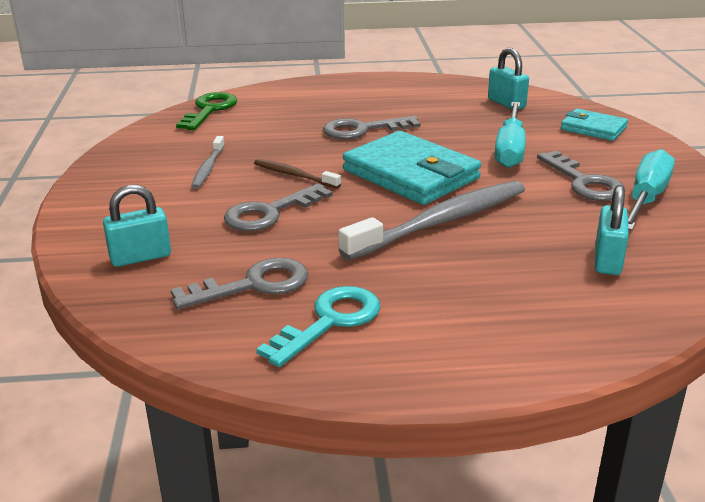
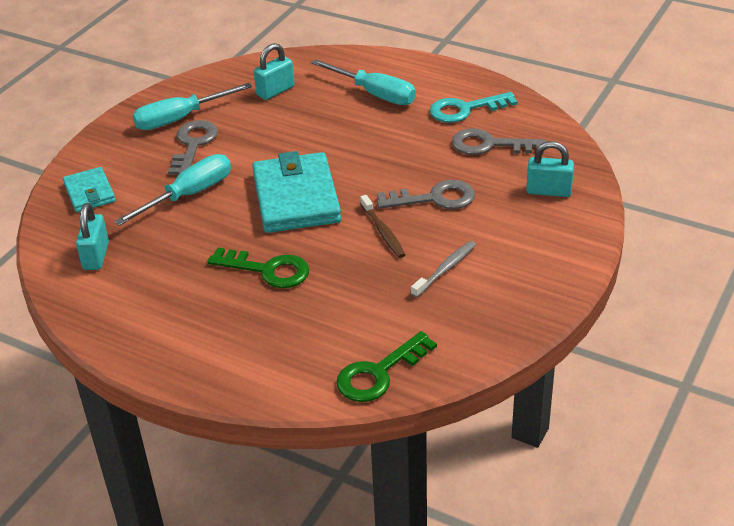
camera: 145 degrees left, 10 degrees up
(362, 130) = (268, 270): grey key -> green key
(441, 222) = (330, 148): grey toothbrush -> none
(479, 300) = (375, 94): none -> turquoise screwdriver

